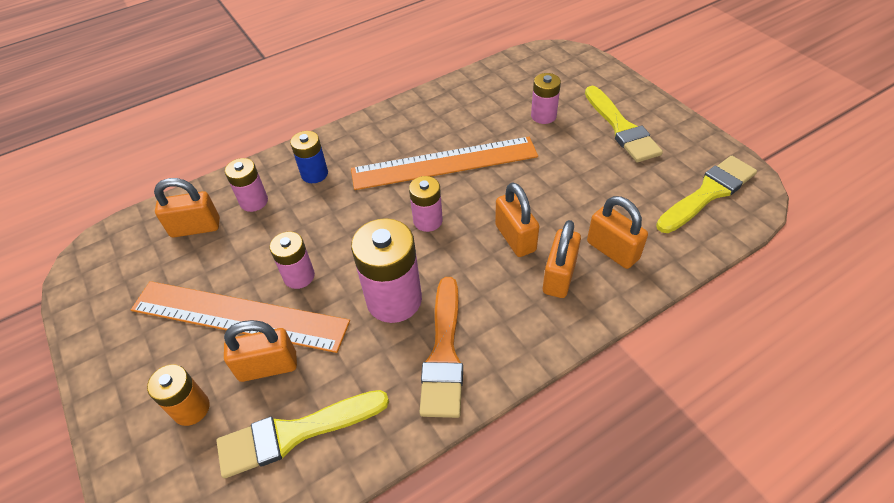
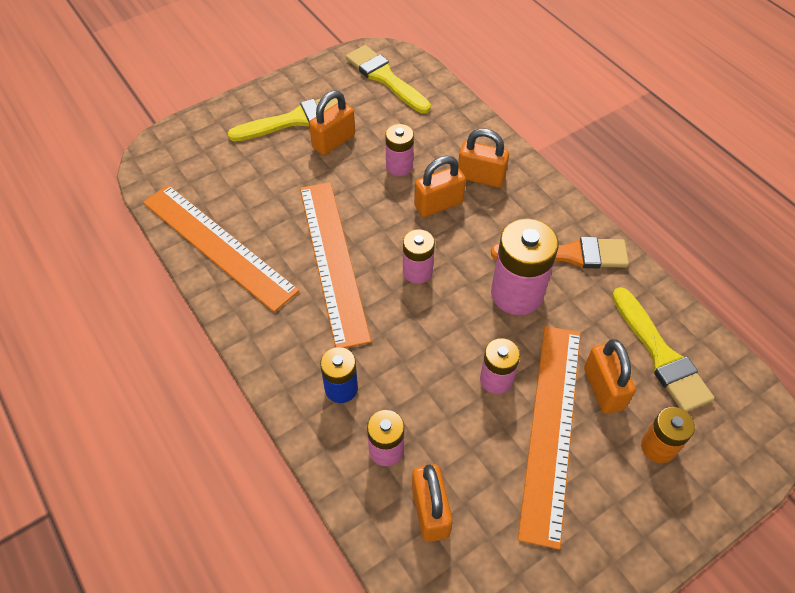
camera: 95 degrees left, 5 degrees up
(463, 97) = (218, 245): none -> orange ruler
(543, 116) = (266, 176): pink battery -> pink battery (399, 166)
(612, 250) = (450, 142): orange padlock -> orange padlock (333, 141)

